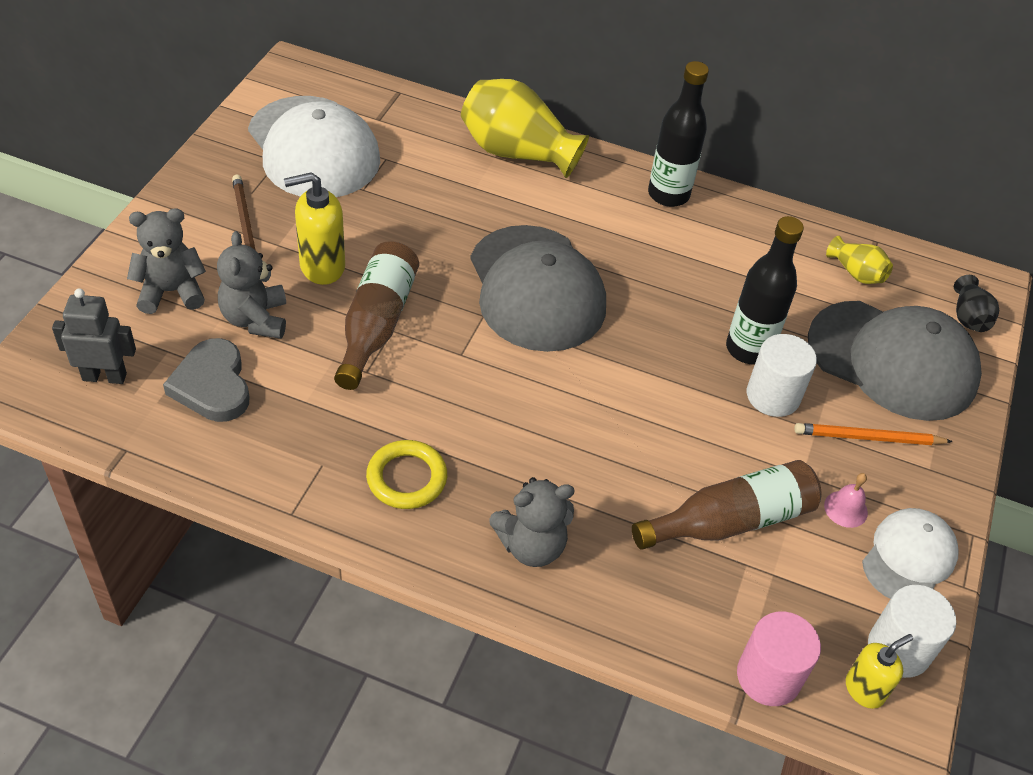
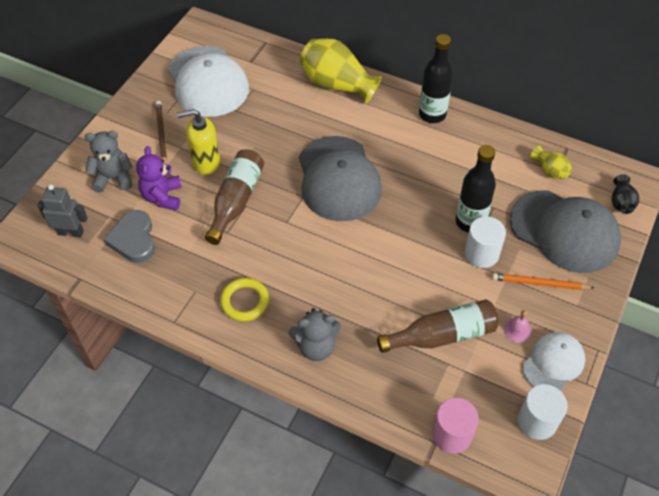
camera: 10 degrees right, 5 degrees up
(255, 319) = (162, 197): grey teddy bear -> purple teddy bear
(864, 689) = (511, 446): yellow soap dispenser -> none

